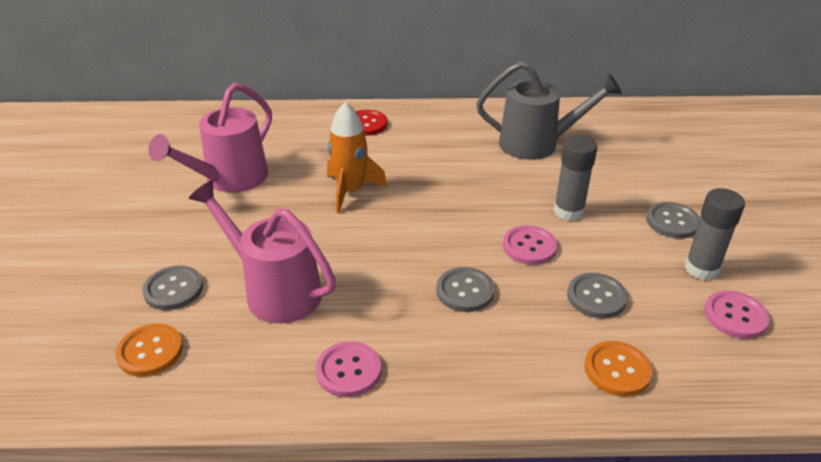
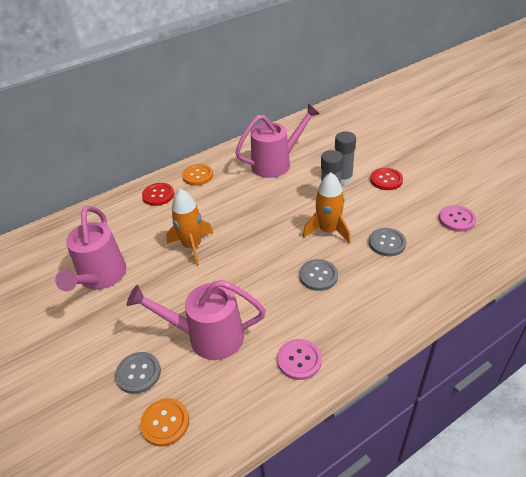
camera: 30 degrees left, 5 degrees up
(529, 246) = (328, 230): pink button -> orange rocket
(538, 144) = (277, 163): grey watering can -> pink watering can
(617, 370) = (430, 279): orange button -> orange button (198, 176)
(672, 222) = (386, 180): grey button -> red button
(701, 269) = (421, 201): grey glue stick -> grey glue stick (343, 179)

